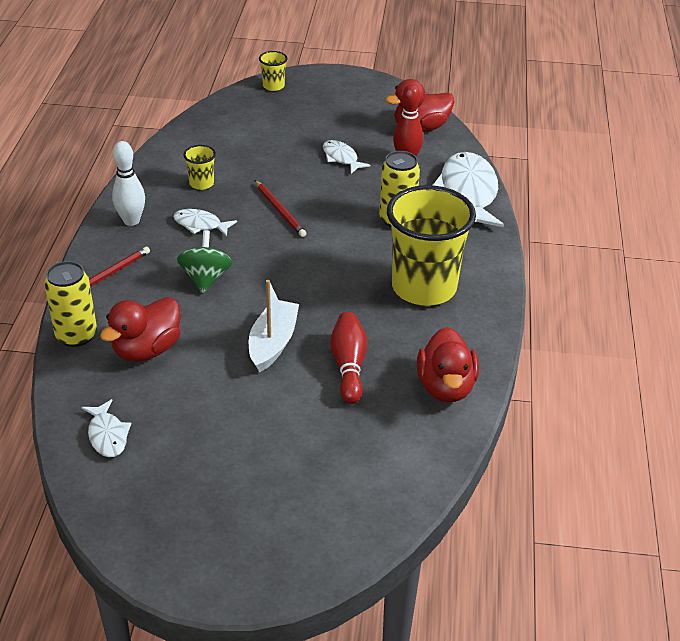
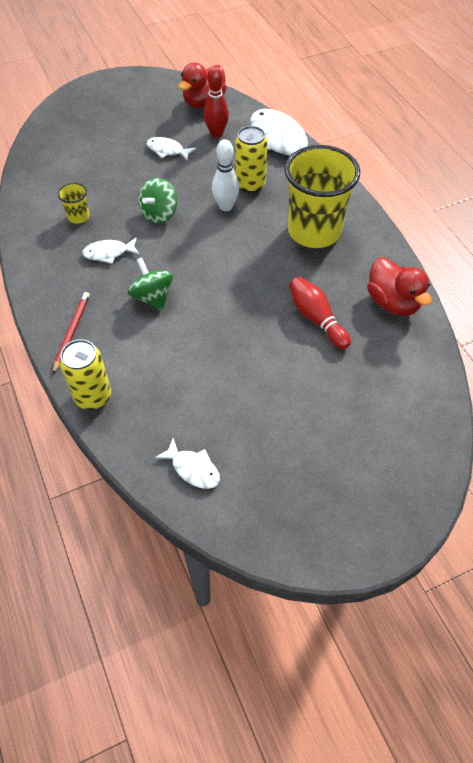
camera: 30 degrees left, 15 degrees up
(131, 221) = (49, 274): white bowling pin -> white bowling pin (225, 206)
(147, 349) = (160, 380): red duck -> none
(273, 86) = (63, 109): yellow cup -> none
(273, 343) = (248, 327): white boat -> none
(280, 210) = (159, 214): red pencil -> green spinning top

